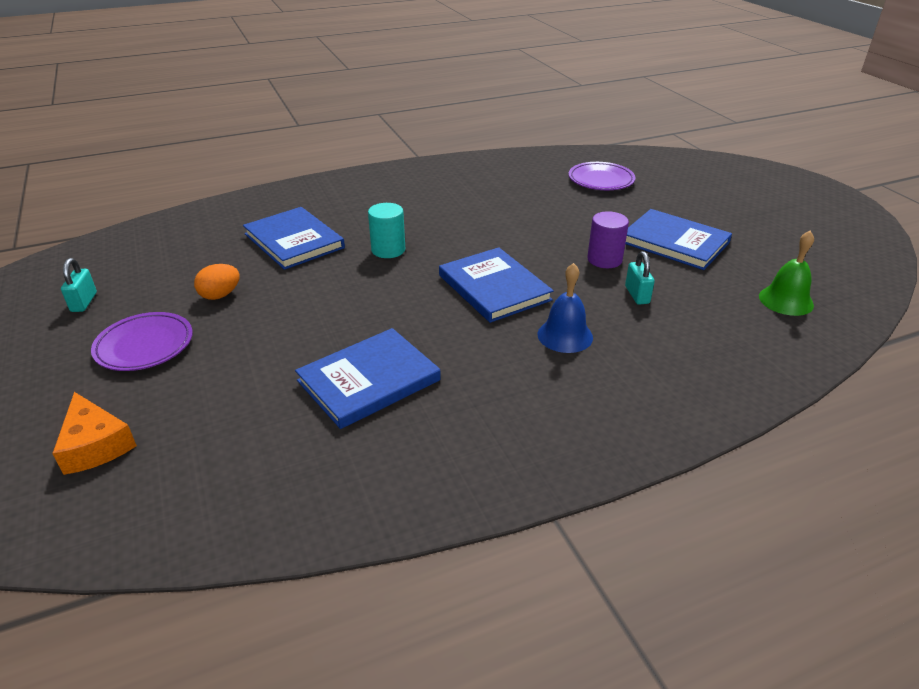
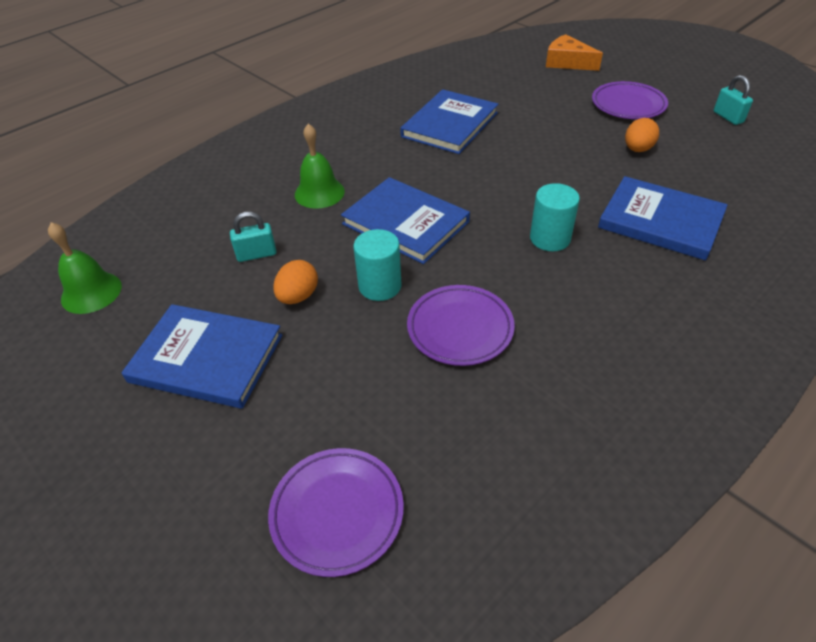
camera: 160 degrees right, 10 degrees up
(497, 221) = (460, 328): none -> purple plate
(539, 252) = (380, 286): none -> turquoise cylinder
(565, 335) = (319, 193): blue bell -> green bell
(604, 260) = (298, 296): purple cylinder -> orange egg
(637, 295) = (256, 254): turquoise padlock -> turquoise padlock turned 75 degrees counterclockwise

